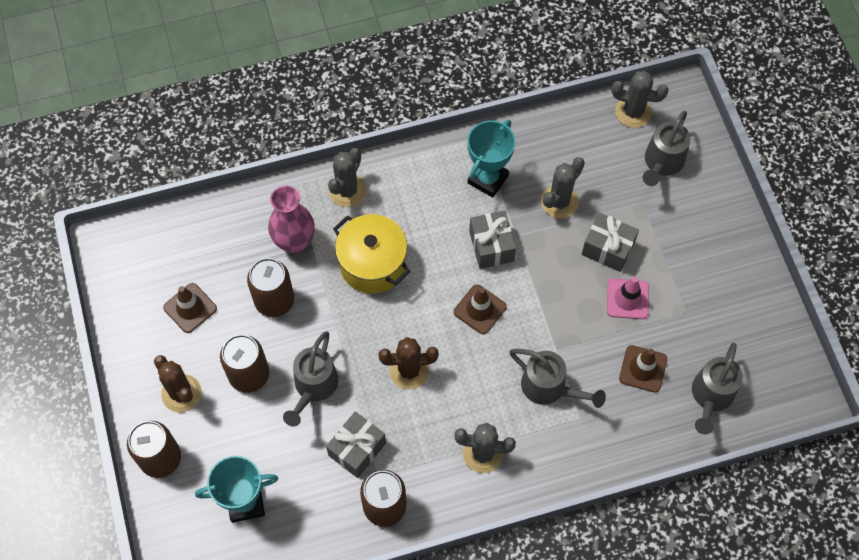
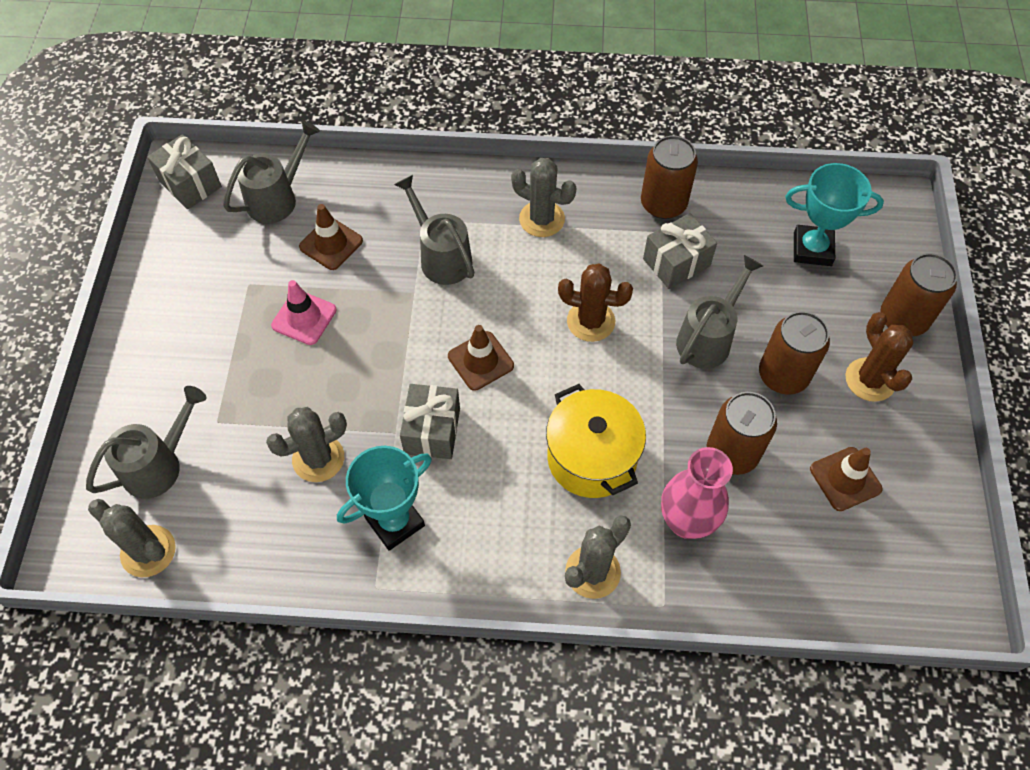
camera: 160 degrees left, 5 degrees down
(607, 249) = (293, 380): grey gift -> grey gift (190, 184)

